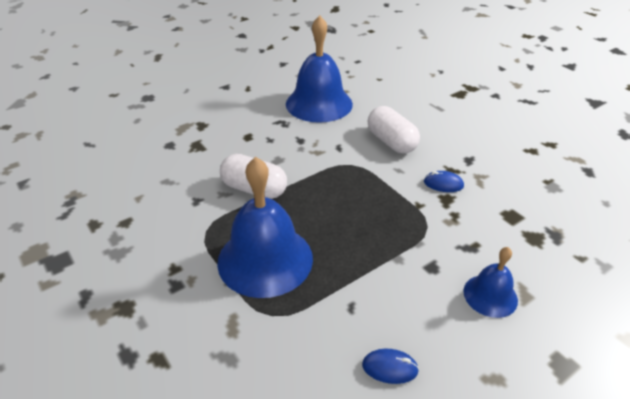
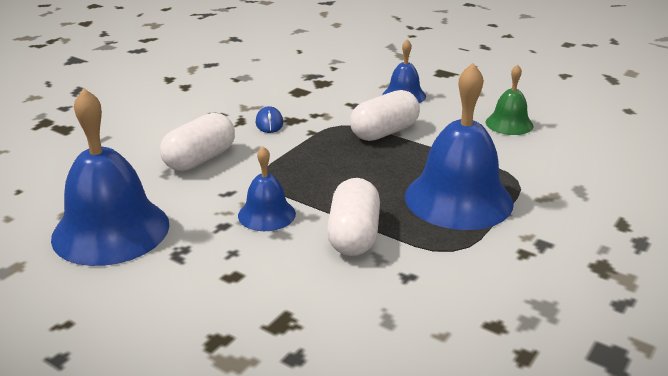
camera: 110 degrees left, 10 degrees down
(302, 158) = (266, 214): none -> blue bell
(390, 367) = (509, 124): blue mouse -> green bell
(403, 251) = (384, 132): none -> white capsule

